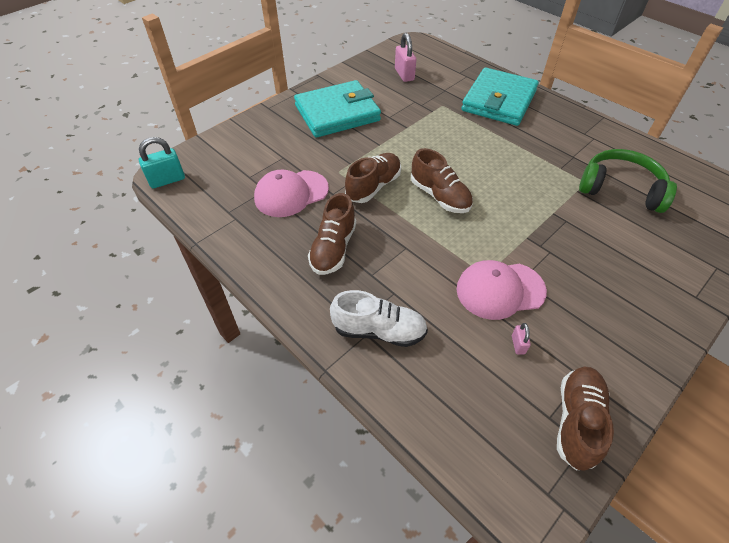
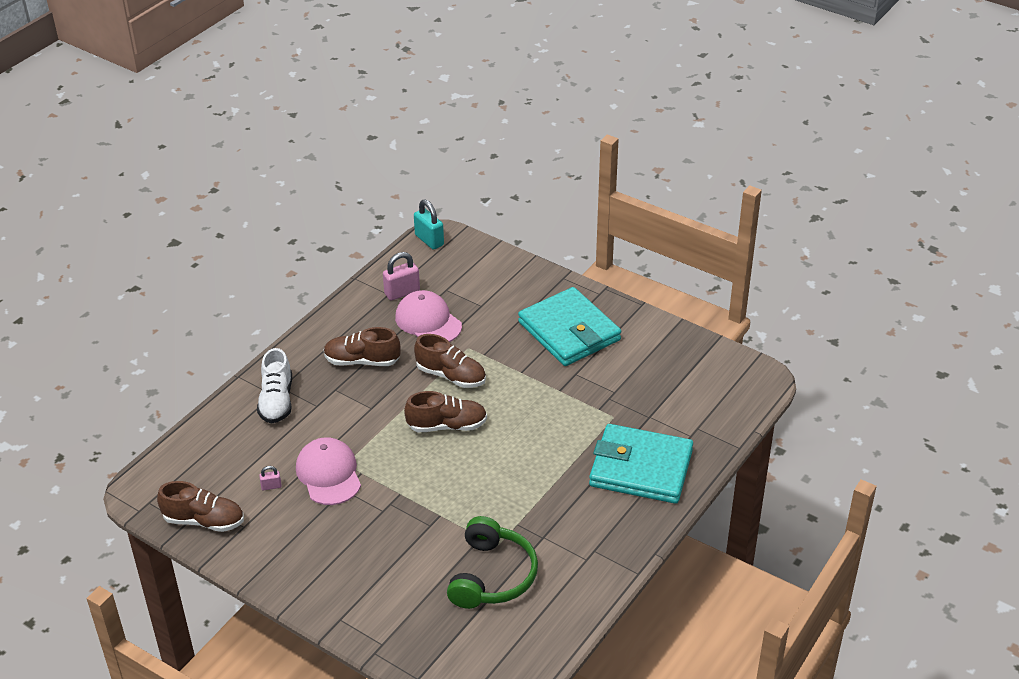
camera: 80 degrees right, 10 degrees down
(404, 75) = (671, 377): pink padlock -> pink padlock (402, 292)
(440, 196) = (447, 426): brown shoe -> brown shoe turned 135 degrees counterclockwise

